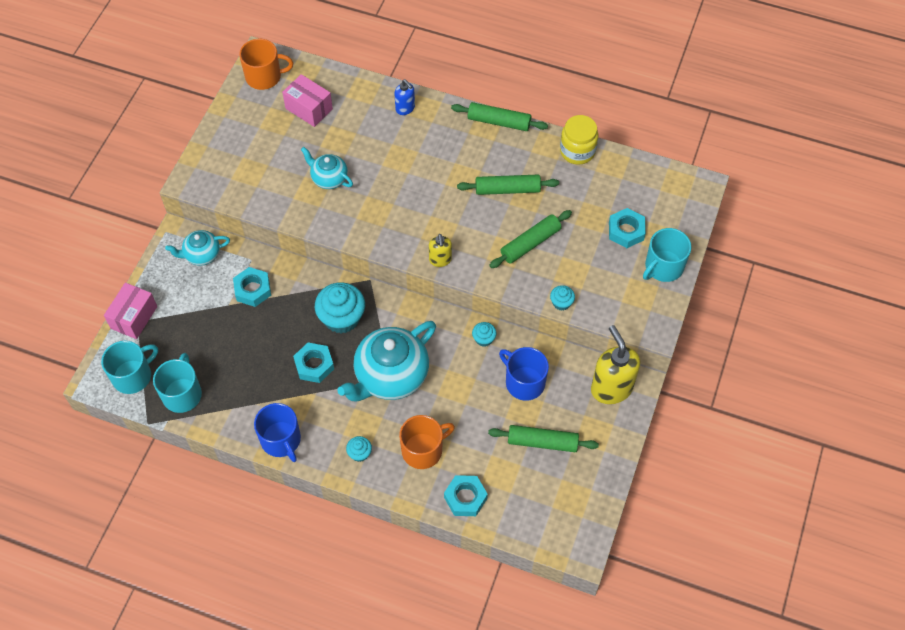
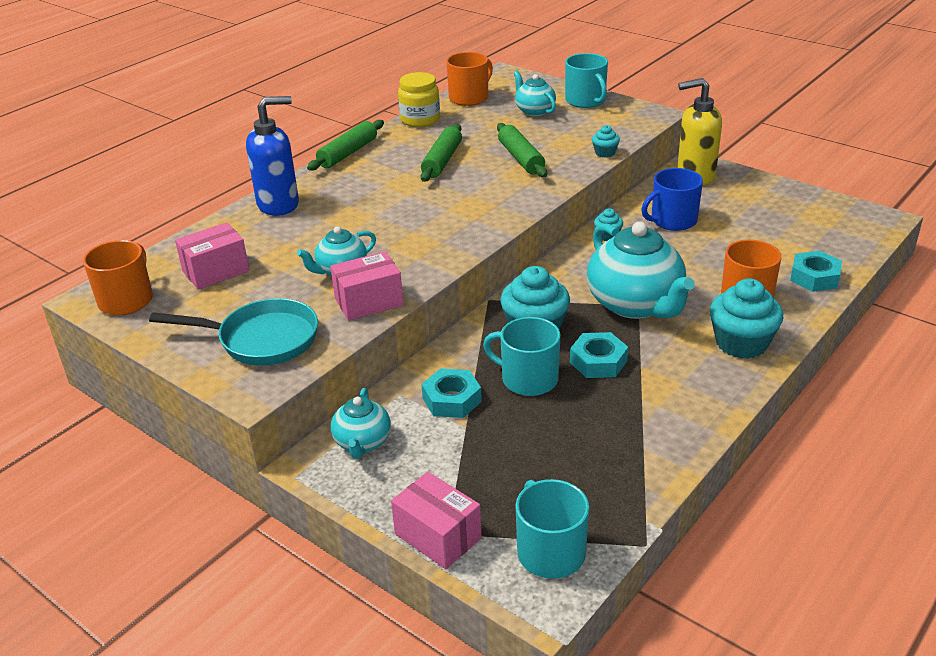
camera: 70 degrees left, 25 degrees down
(182, 393) = (602, 496): turquoise mug -> turquoise mug (528, 379)
(240, 165) = (261, 340): none -> turquoise pan
(281, 440) = (708, 406): blue mug -> none
(295, 207) = (369, 302): none -> pink box
(359, 453) = (741, 343): turquoise cupcake -> turquoise cupcake, size x2.07
(405, 108) = (279, 204): blue soap dispenser -> blue soap dispenser, size x1.90
(440, 260) = (513, 211): yellow soap dispenser -> none
(542, 442) = (750, 221): green rolling pin -> none
(626, 231) = (534, 111): turquoise nut -> turquoise teapot
(635, 174) = (469, 97): none -> orange mug

